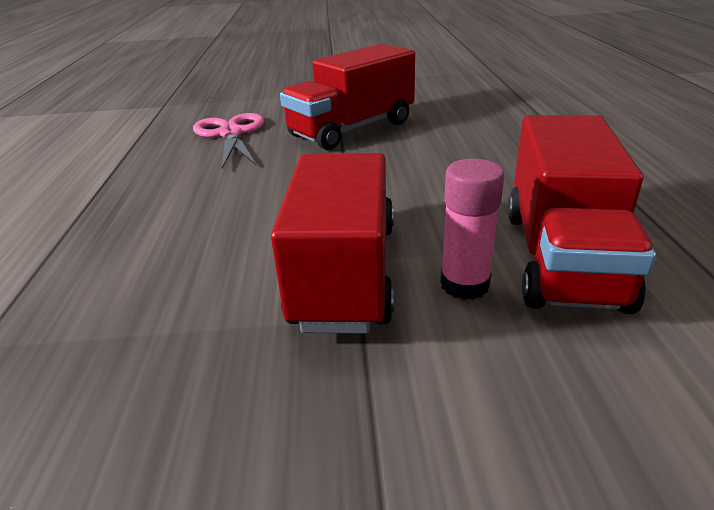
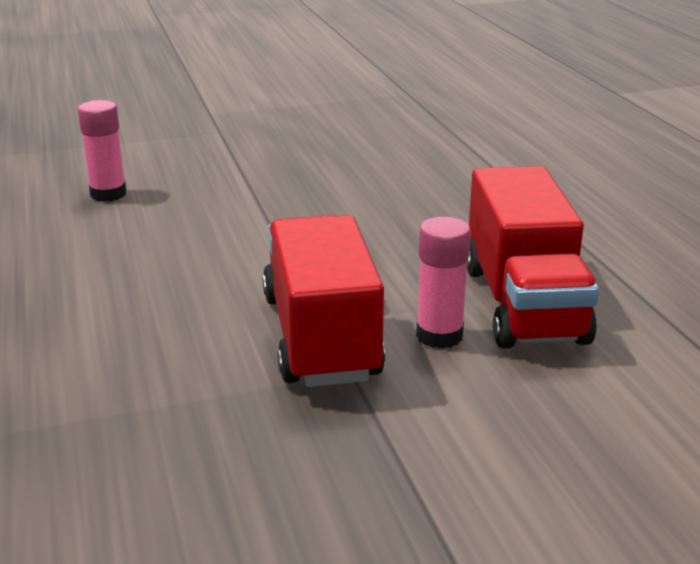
camera: 15 degrees left, 5 degrees down
(230, 134) = (108, 194): pink scissors -> pink glue stick
(352, 129) = (262, 181): red truck -> none

